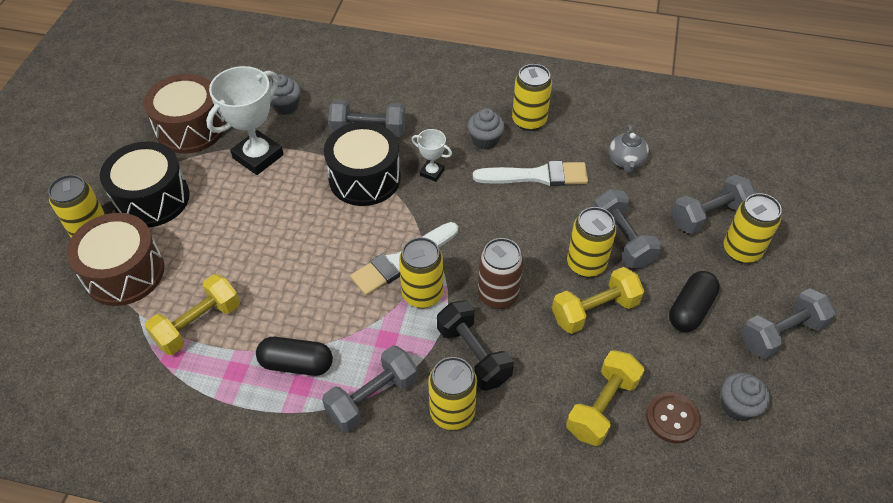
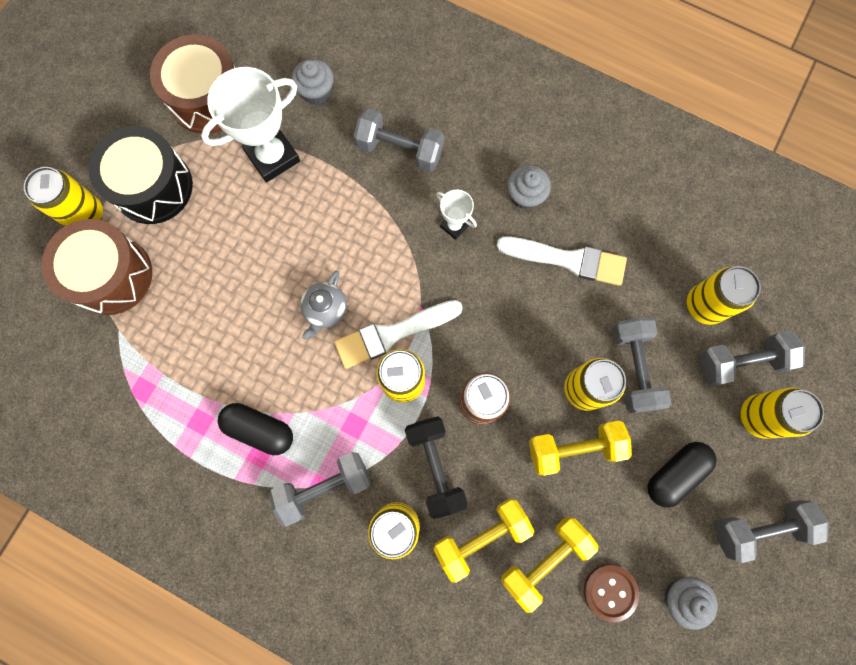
camera: 15 degrees right, 25 degrees up
(198, 324) = (173, 357): yellow dumbbell -> yellow dumbbell (481, 536)
(364, 178) = (380, 215): black drum -> none
(529, 121) = (582, 180): yellow can -> yellow can (704, 305)
(626, 161) = (674, 264): grey teapot -> grey teapot (325, 310)

